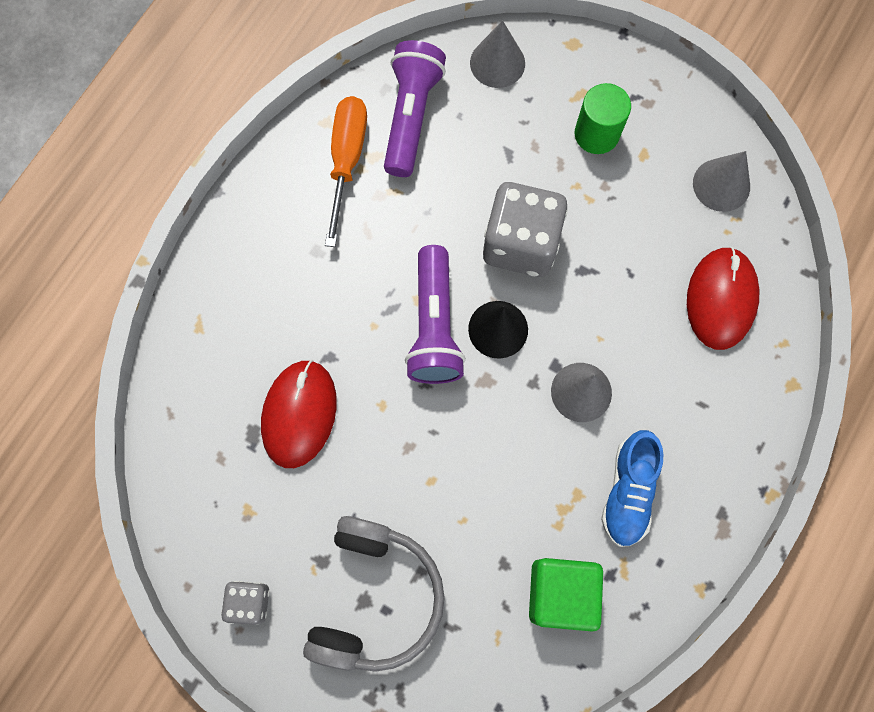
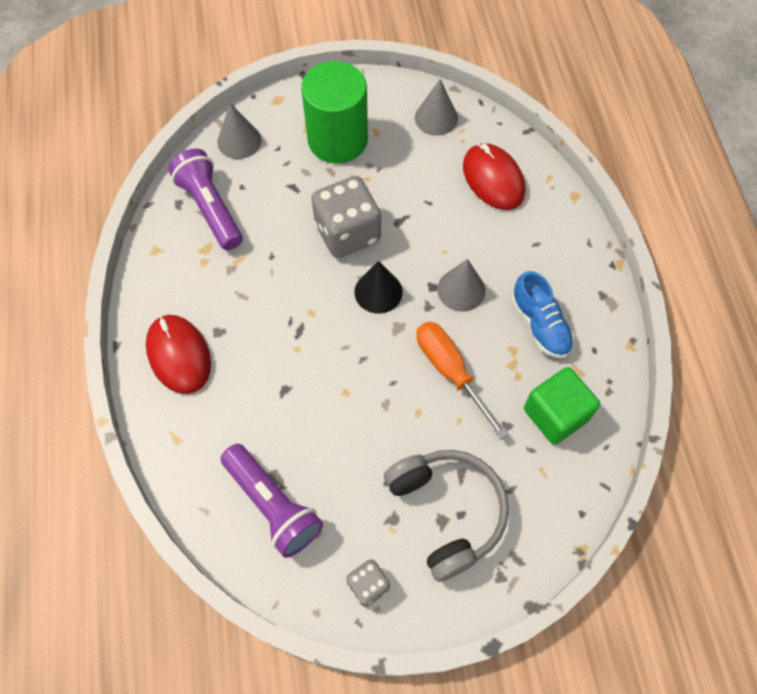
camera: 40 degrees left, 10 degrees down
(299, 414) = (296, 440): red mouse -> red mouse (179, 355)
(347, 159) = (190, 262): orange screwdriver -> orange screwdriver (450, 370)
(434, 326) = (337, 320): purple flashlight -> purple flashlight (273, 505)
(596, 134) = (337, 139): green cylinder -> green cylinder, size x1.71

